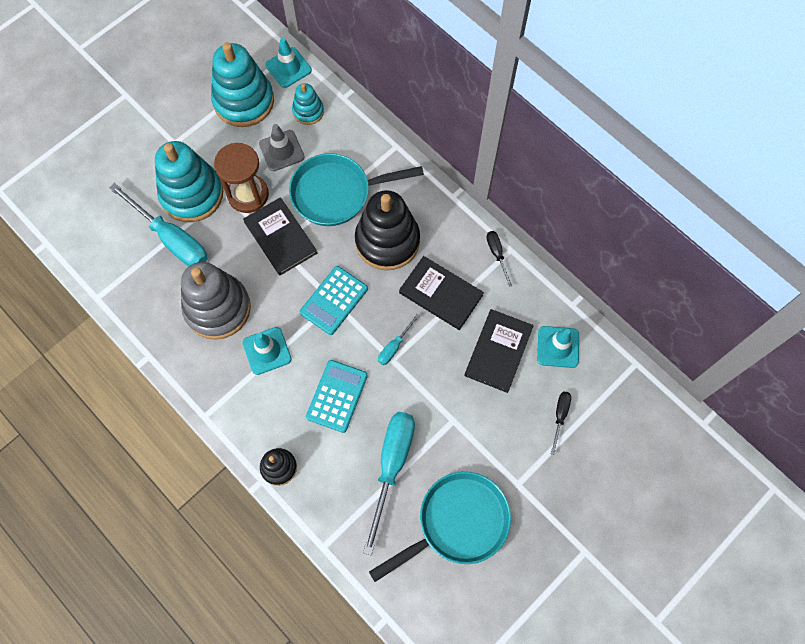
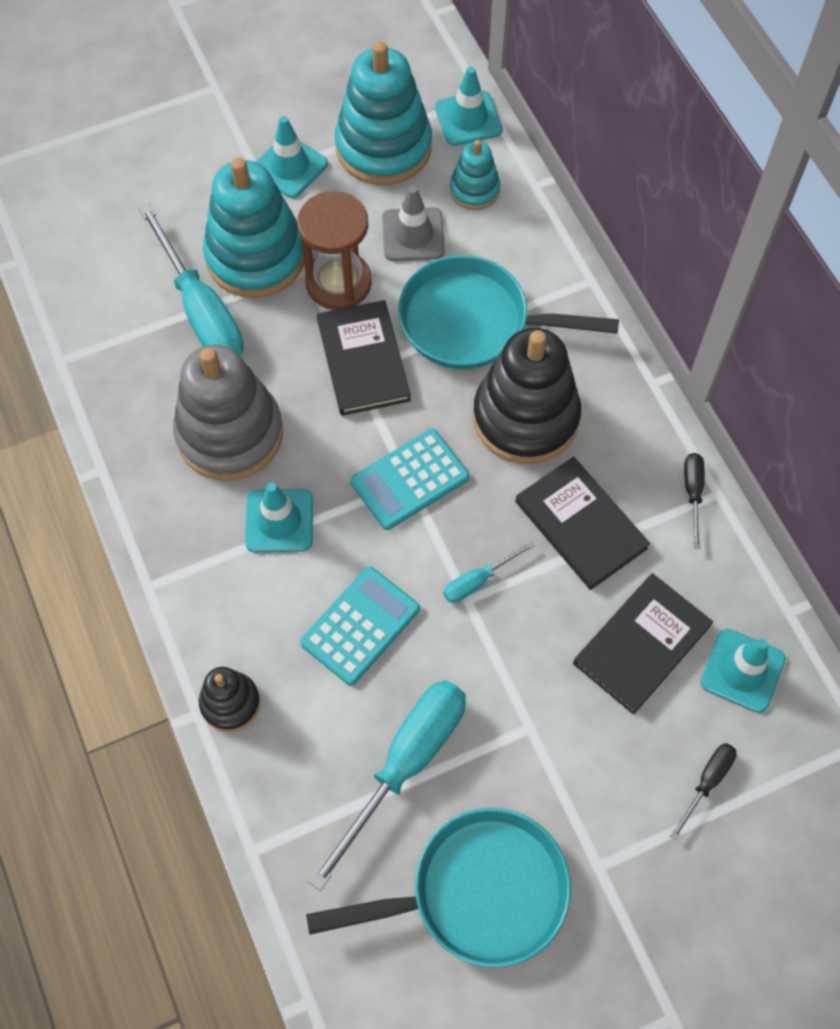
camera: 20 degrees right, 5 degrees down
(191, 131) = (290, 167): none -> turquoise traffic cone

